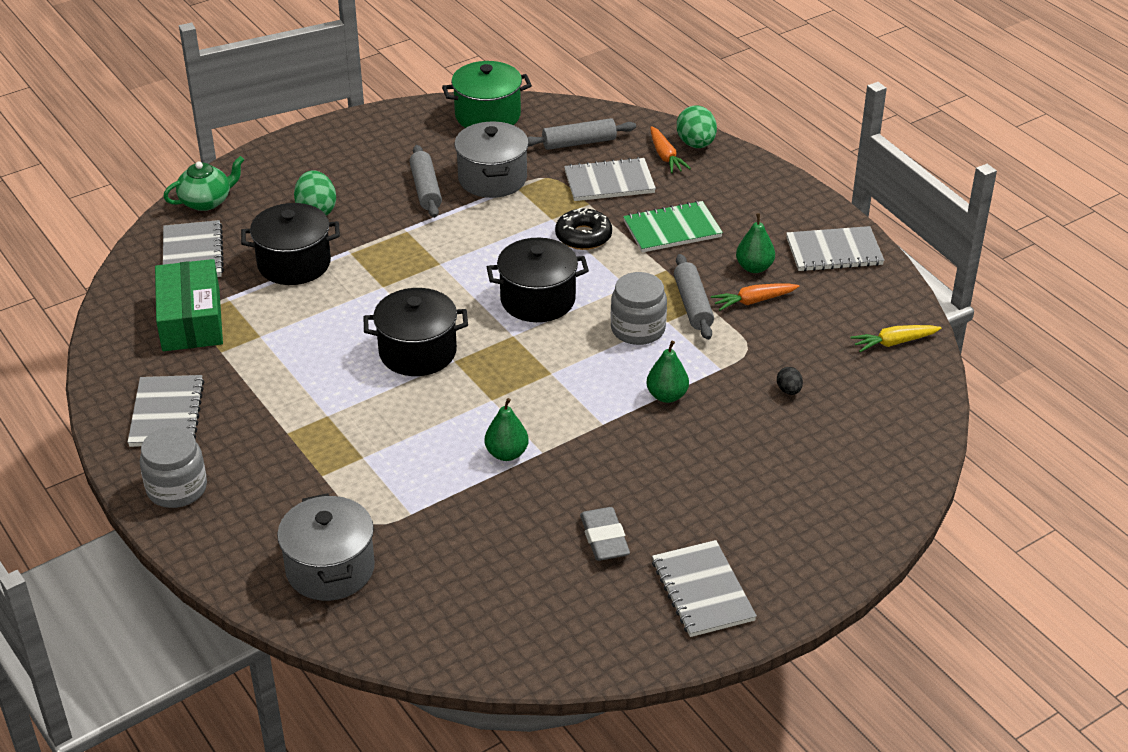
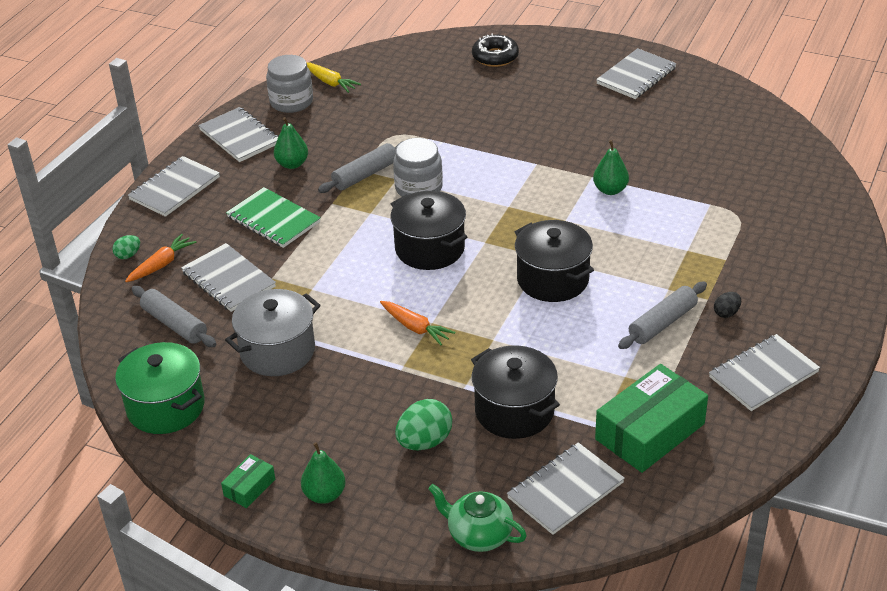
camera: 120 degrees left, 0 degrees up
(177, 488) = (821, 321): grey jar -> grey jar (291, 102)
(330, 569) = (794, 213): grey pot -> none
(367, 127) = (249, 487): none -> green box
(426, 189) = (328, 386): grey rolling pin -> grey rolling pin (662, 323)
(583, 236) = (323, 261): black donut -> black donut (495, 57)
(604, 538) = (638, 123): grey eraser -> none
(667, 396) = (479, 149): green pear -> green pear (324, 495)
(696, 144) = (128, 255): green egg -> green egg, size x0.54
(753, 301) = (335, 150): orange carrot -> orange carrot (415, 328)
(776, 191) = (174, 188): none -> grey notebook
(789, 390) = (423, 105): black egg -> black egg (726, 313)

